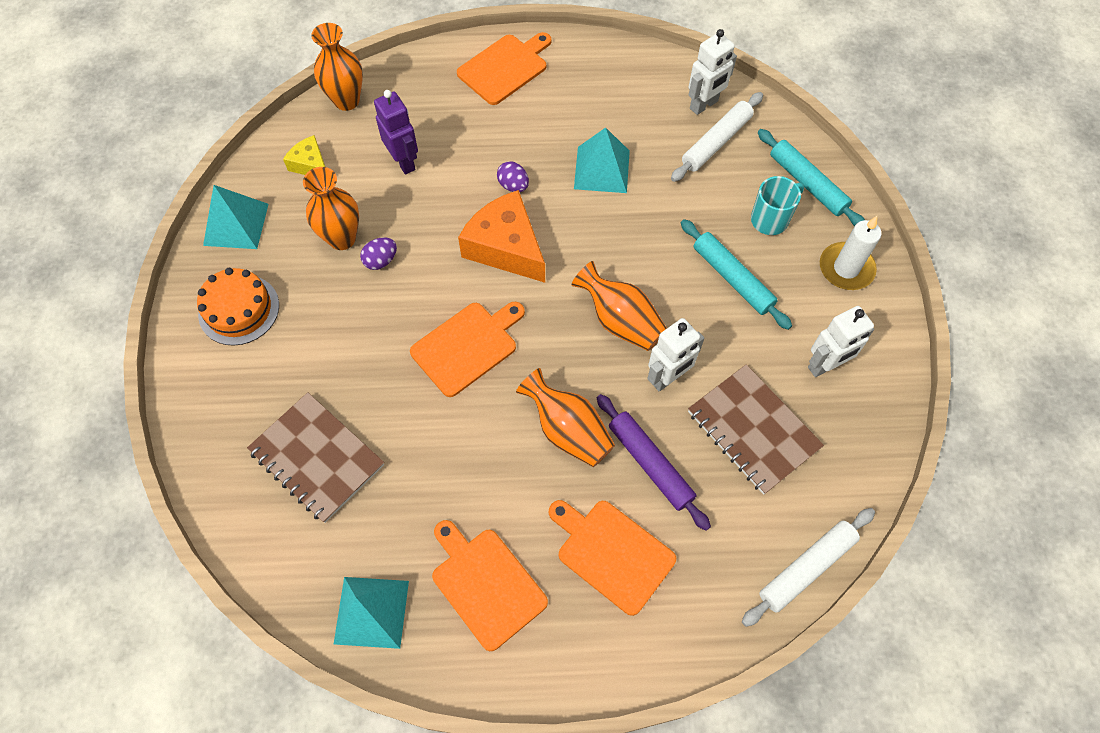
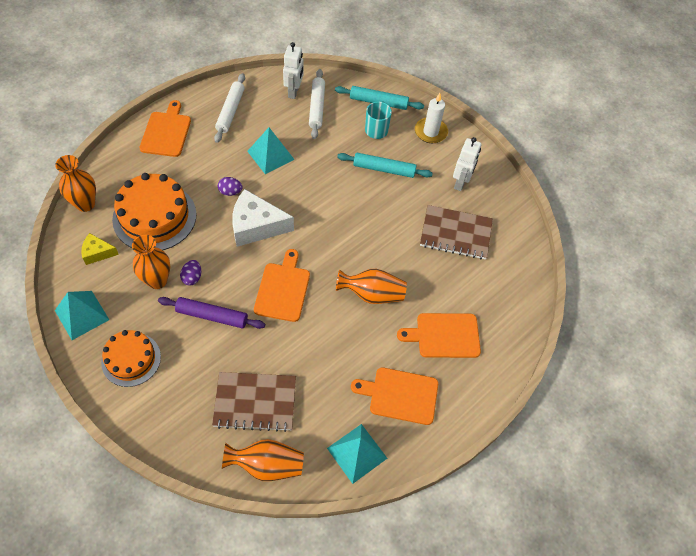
camera: 45 degrees left, 5 degrees down
(404, 162) = (154, 217): purple robot -> orange cake
(506, 247) = (256, 226): orange cheese -> white cheese
(620, 321) = (349, 224): orange vase -> orange vase (266, 465)
(650, 464) = (424, 282): purple rolling pin -> purple rolling pin (212, 316)
(668, 378) = (396, 236): white robot -> none
(806, 568) = (530, 278): white rolling pin -> white rolling pin (230, 111)

